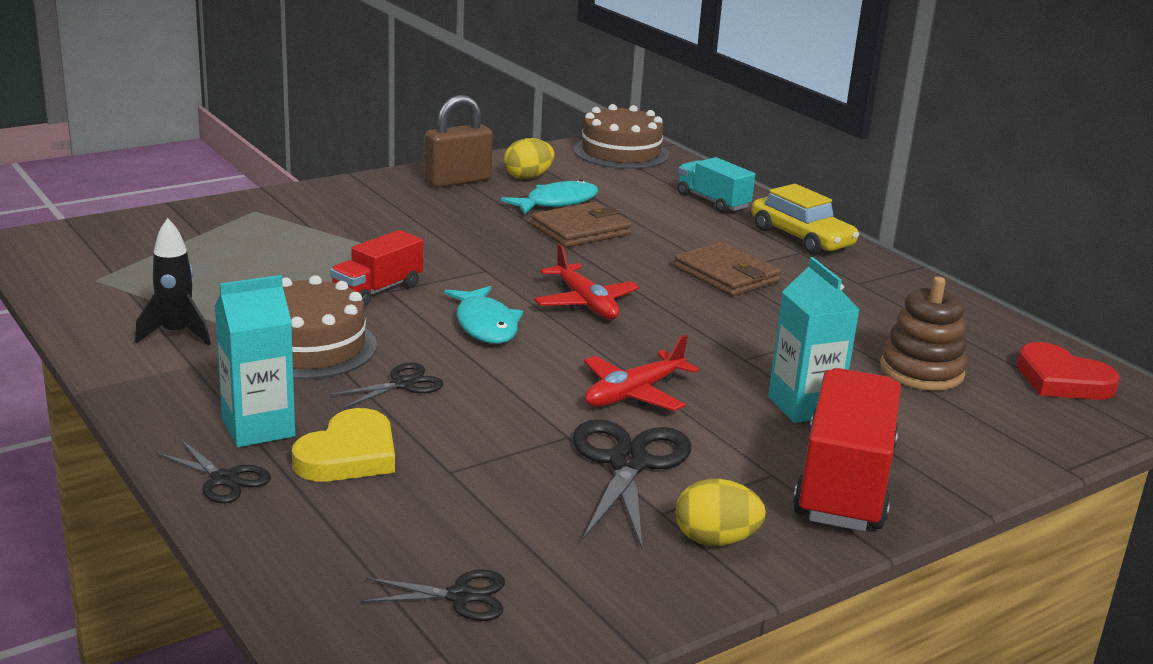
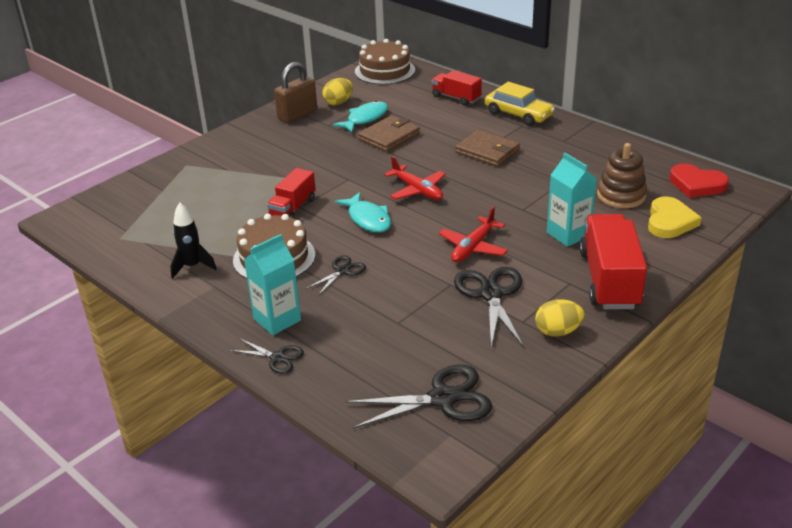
camera: 10 degrees left, 10 degrees up
(349, 455) = (337, 325): yellow heart -> yellow heart (670, 221)
(460, 597) = (443, 398): black scissors -> black scissors, size x1.81
(713, 201) = (456, 98): turquoise truck -> red truck

